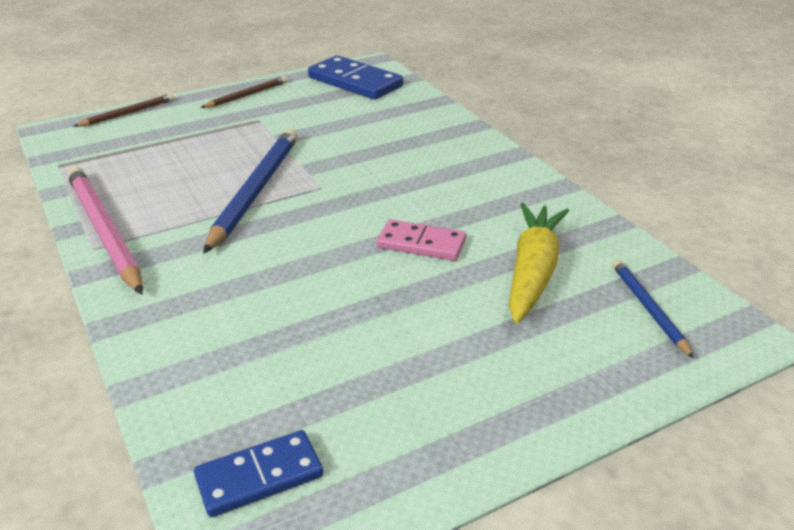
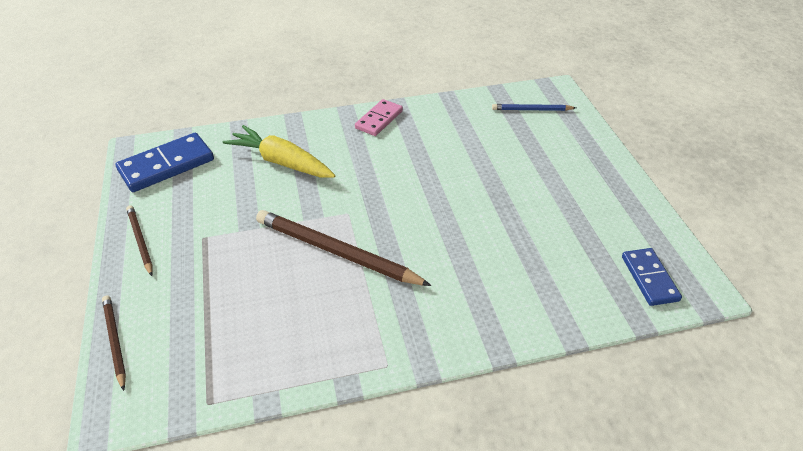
camera: 75 degrees left, 10 degrees up
(105, 231) = (362, 357): pink pencil -> none
(255, 191) = (337, 252): blue pencil -> brown pencil
(421, 244) = (444, 176): pink domino -> pink domino (379, 119)
(533, 272) = (488, 139): yellow carrot -> yellow carrot (281, 162)

